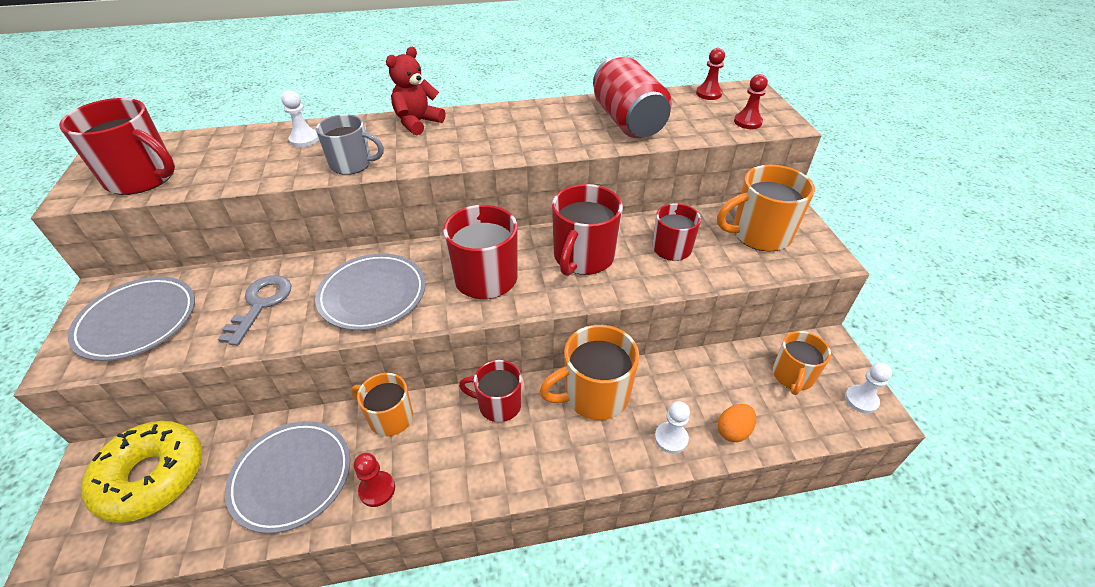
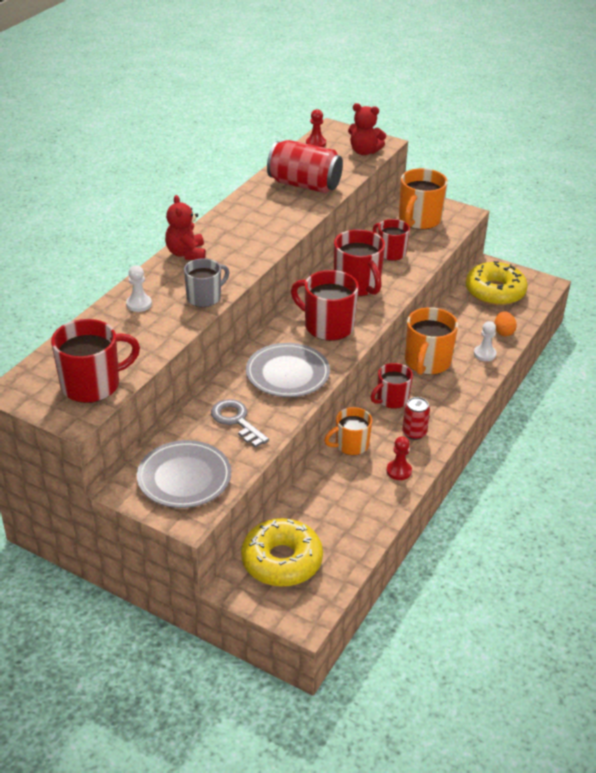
camera: 50 degrees left, 5 degrees down
(292, 477) = (351, 501): grey plate -> none
(458, 461) = (414, 433): none -> red can
(747, 122) = (364, 151): red pawn -> red teddy bear
(792, 376) = (495, 292): orange mug -> yellow donut
(861, 400) = (532, 282): white pawn -> none

